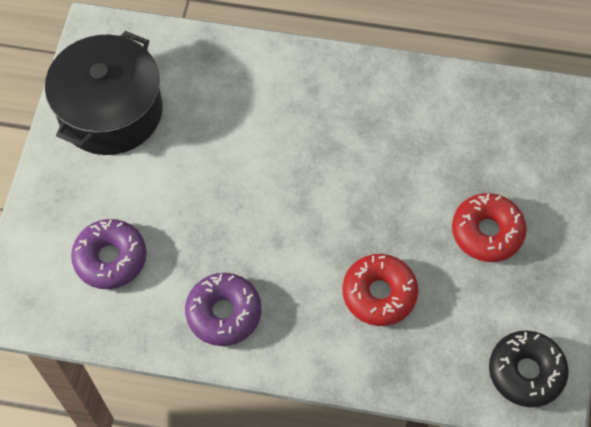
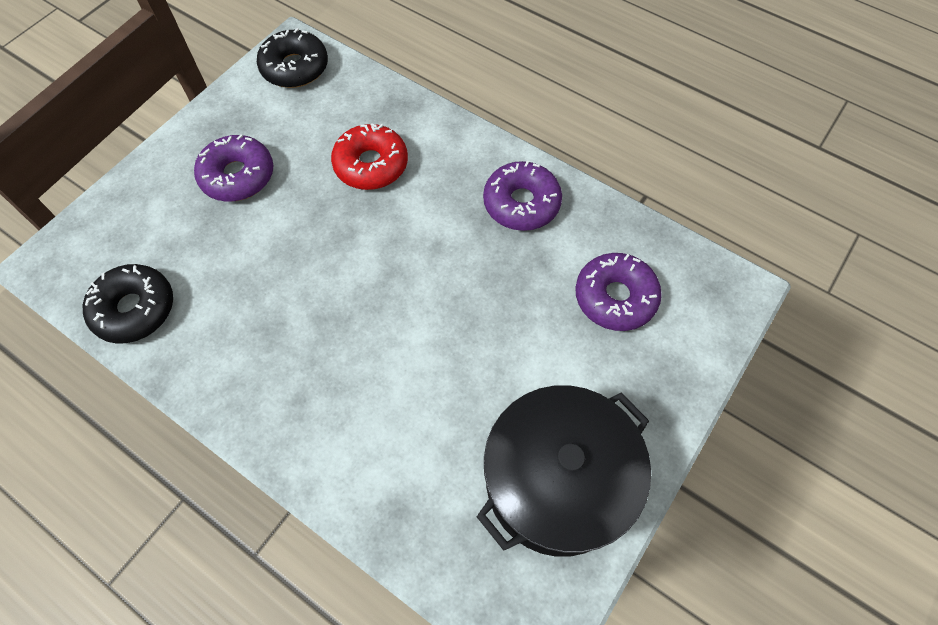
camera: 155 degrees left, 0 degrees up
(475, 97) = (134, 309): none -> black donut
(487, 232) = (238, 176): red donut -> purple donut

